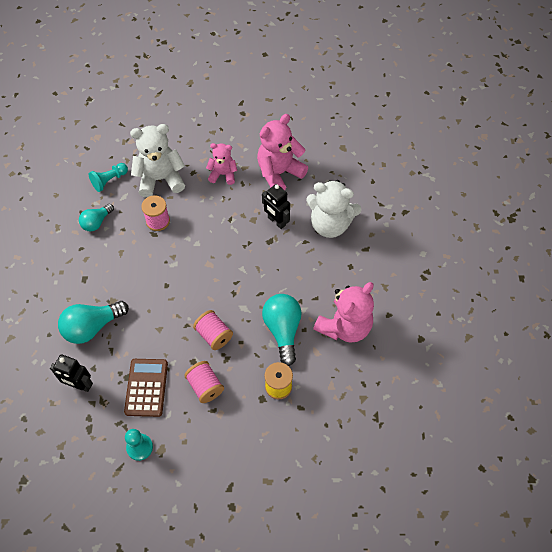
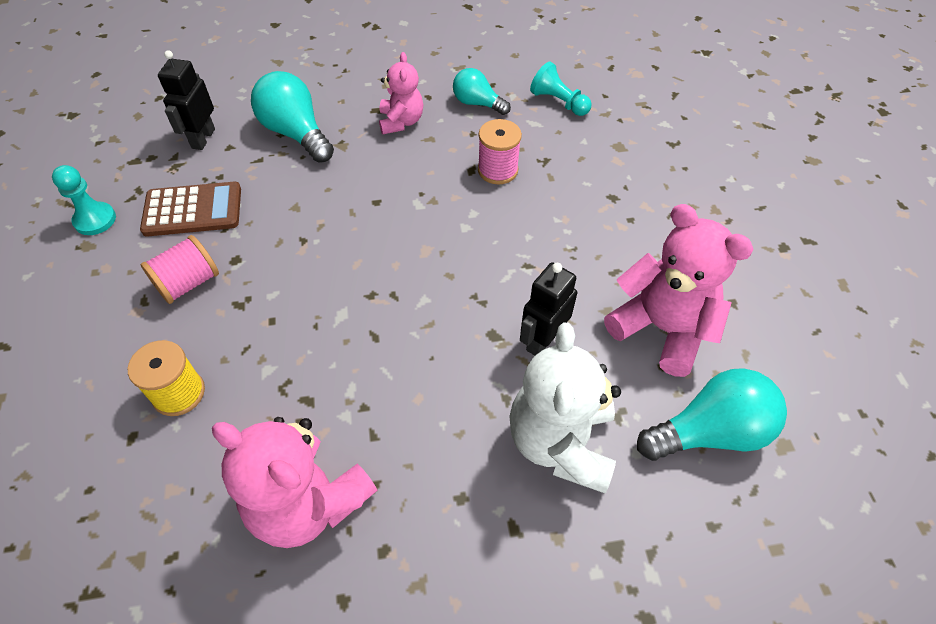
camera: 80 degrees right, 5 degrees down
(160, 179) = (582, 159): white teddy bear -> none
(214, 335) = (284, 279): pink spool -> none
(223, 174) = (624, 239): pink teddy bear -> pink teddy bear (401, 122)
(283, 330) = (296, 385): turquoise light bulb -> turquoise light bulb (709, 432)

